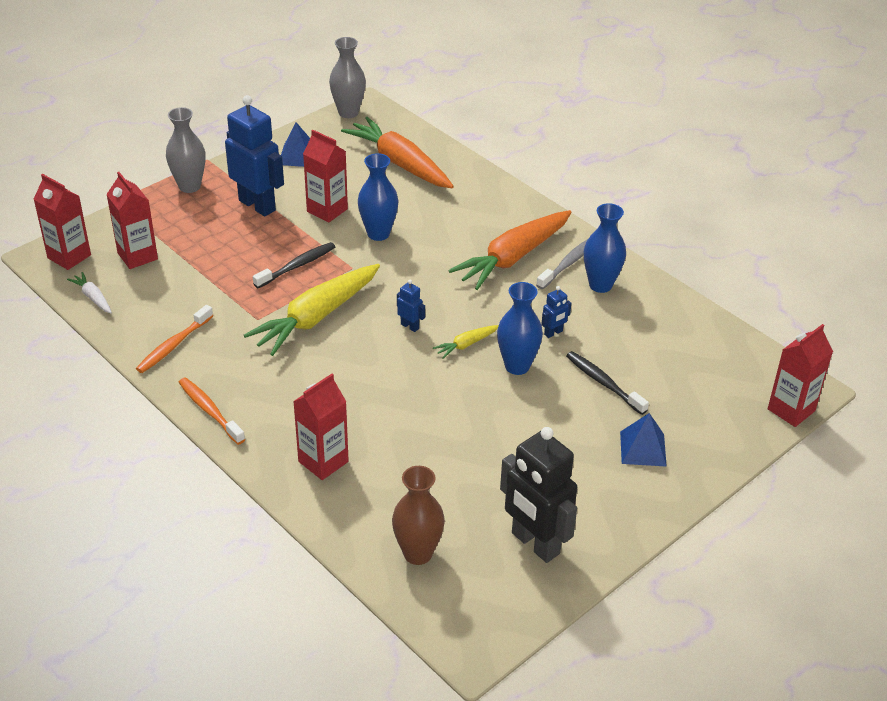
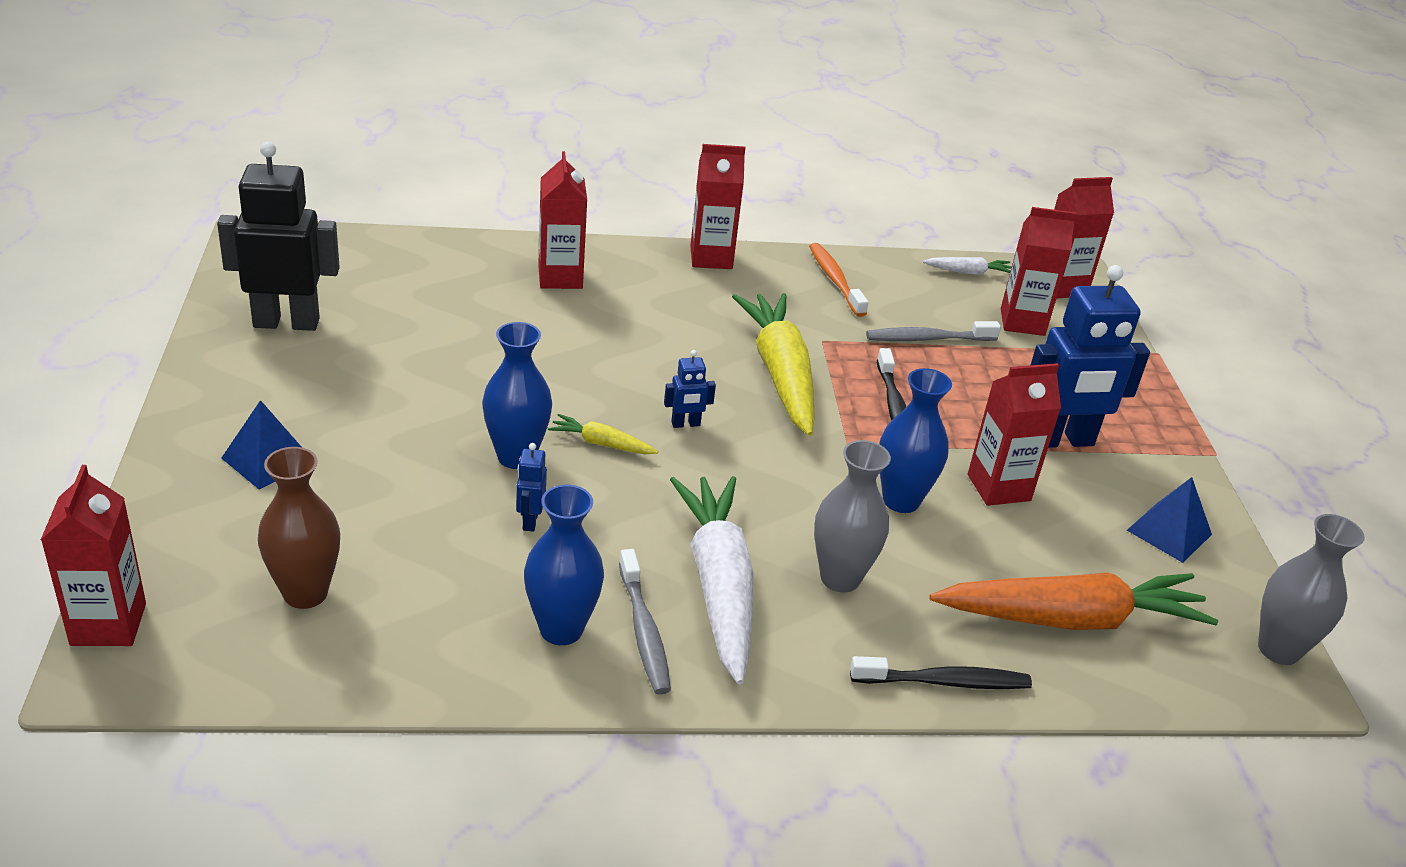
camera: 125 degrees right, 5 degrees down
(189, 186) = (1152, 412): grey vase -> grey vase (840, 578)
(204, 282) = (927, 339): none -> grey toothbrush
(210, 411) = (711, 258): orange toothbrush -> red carton
(418, 553) = (382, 266): brown vase -> brown vase (305, 593)
(466, 345) = (601, 443): yellow carrot -> yellow carrot turned 75 degrees counterclockwise
(513, 258) = (718, 585): orange carrot -> white carrot
(603, 383) = (396, 501): black toothbrush -> black toothbrush (944, 682)

